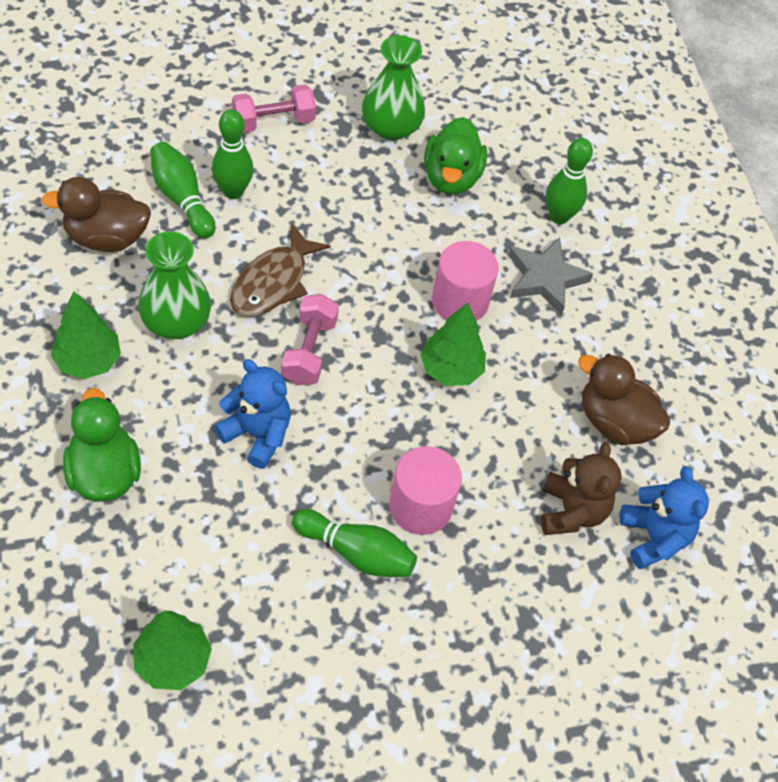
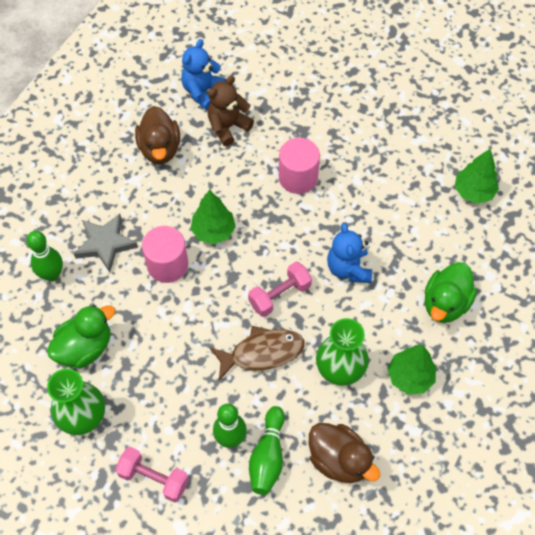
camera: 130 degrees left, 5 degrees up
(356, 552) = (348, 179): green bowling pin -> none

